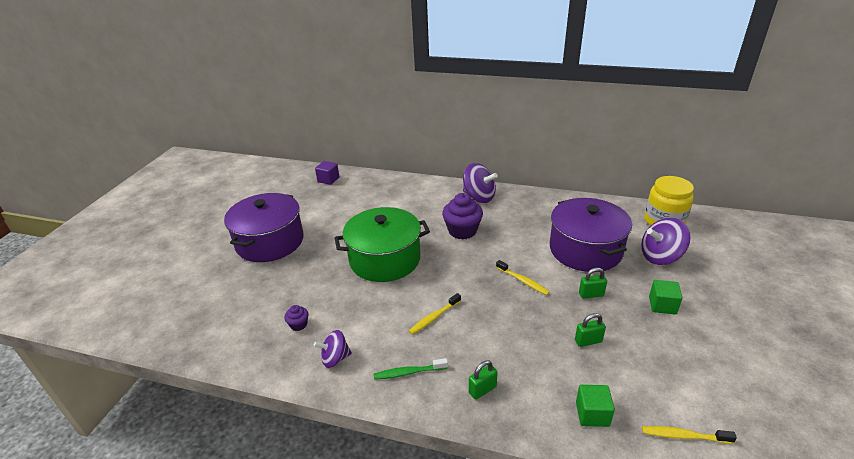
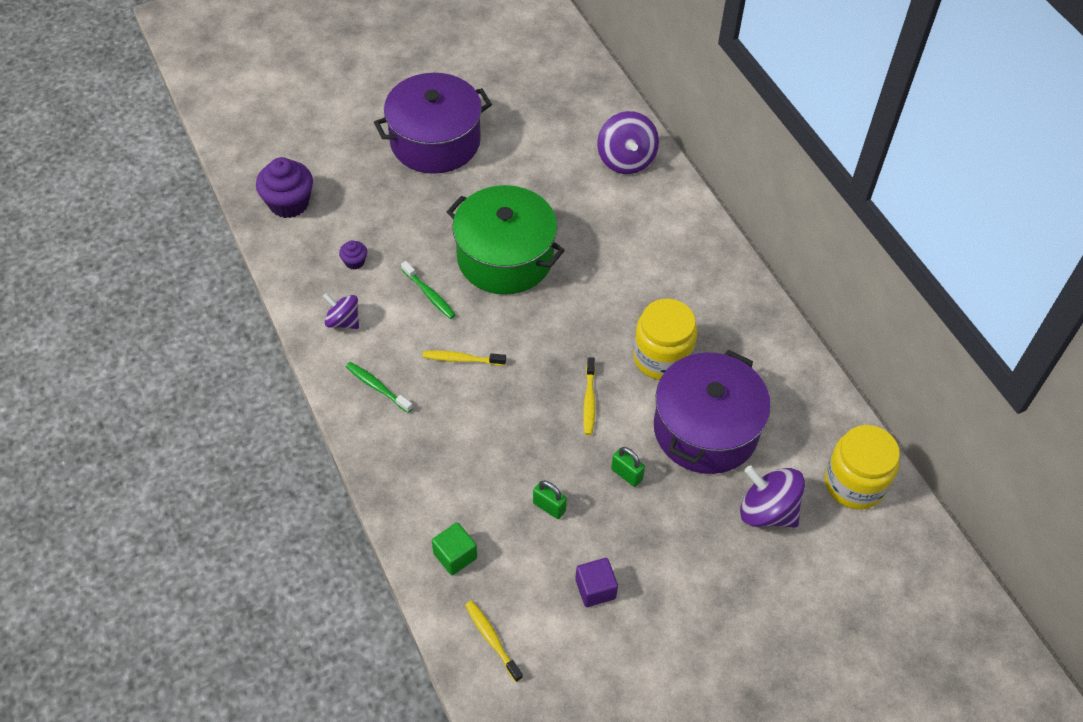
camera: 45 degrees right, 20 degrees up
(328, 180) = (588, 97): purple cube -> purple cube (595, 589)
(369, 304) = (429, 295): none -> green toothbrush
(462, 231) = (622, 291): purple cupcake -> purple cupcake (289, 203)
(479, 197) = (707, 264): purple spinning top -> purple spinning top (626, 159)
(482, 390) = (408, 455): green padlock -> none
(521, 240) = (662, 357): none -> yellow jar
(662, 305) = (671, 549): green cube -> none

